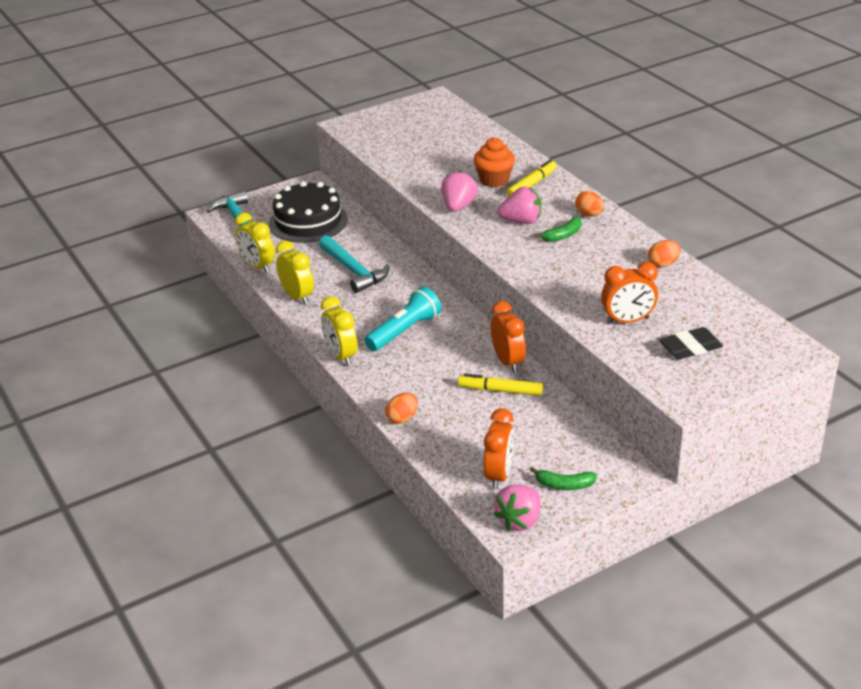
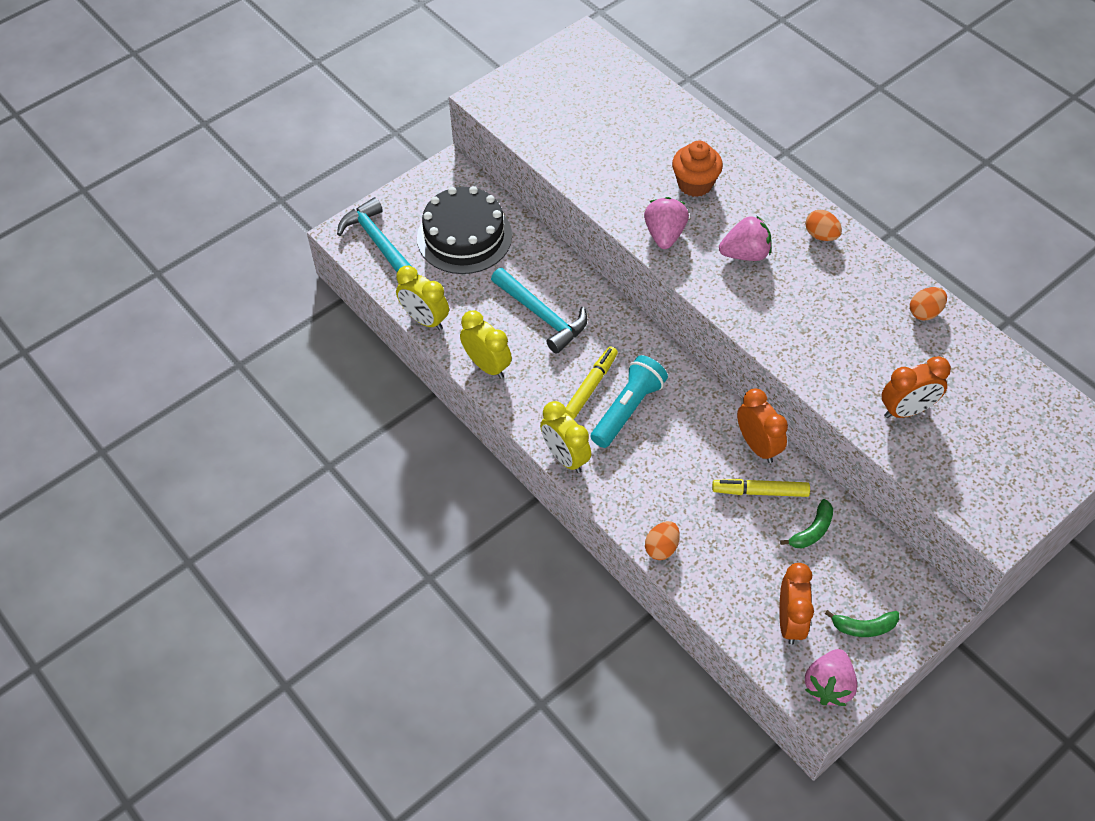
camera: 10 degrees left, 20 degrees up
(532, 184) = (741, 188): yellow marker -> yellow marker (591, 386)
(562, 235) = (799, 274): green banana -> green banana (812, 530)
(690, 348) = (985, 447): black eraser -> none

